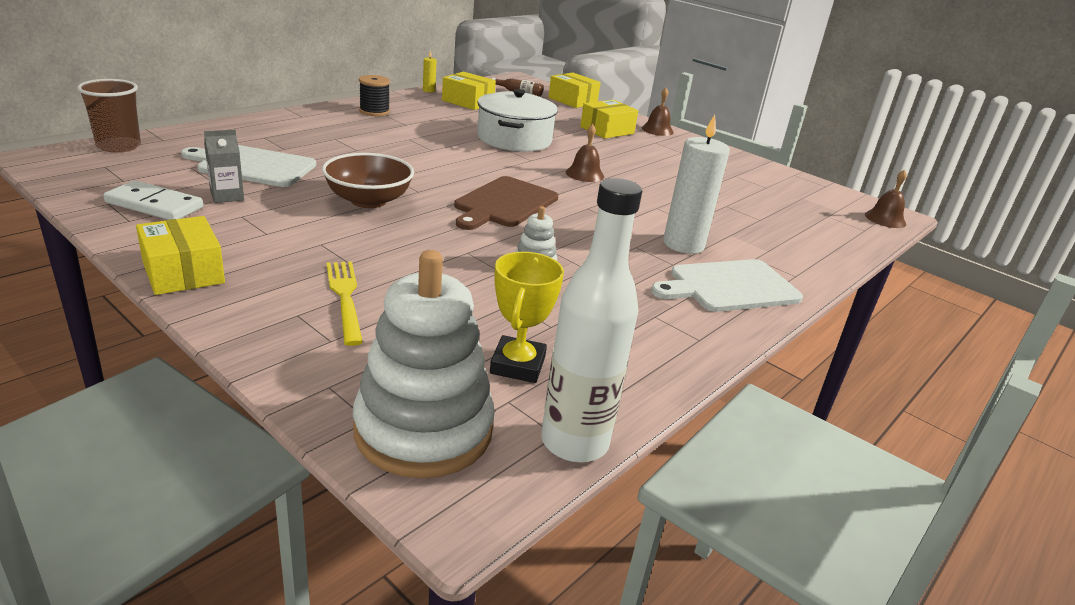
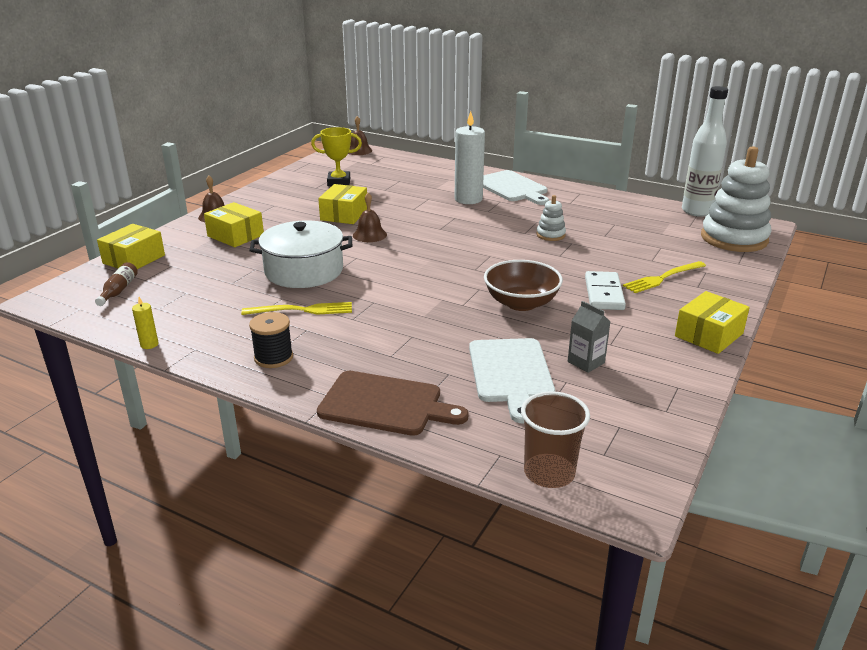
camera: 100 degrees left, 0 degrees up
(154, 205) = (642, 387): white domino -> white domino (604, 293)
(439, 128) = (302, 310): none -> yellow fork
(468, 102) = (185, 312): yellow box -> yellow box (344, 214)
(504, 203) = (466, 255): brown cutting board -> brown cutting board (385, 404)
(517, 365) = (660, 227): yellow trophy -> yellow trophy (339, 182)

